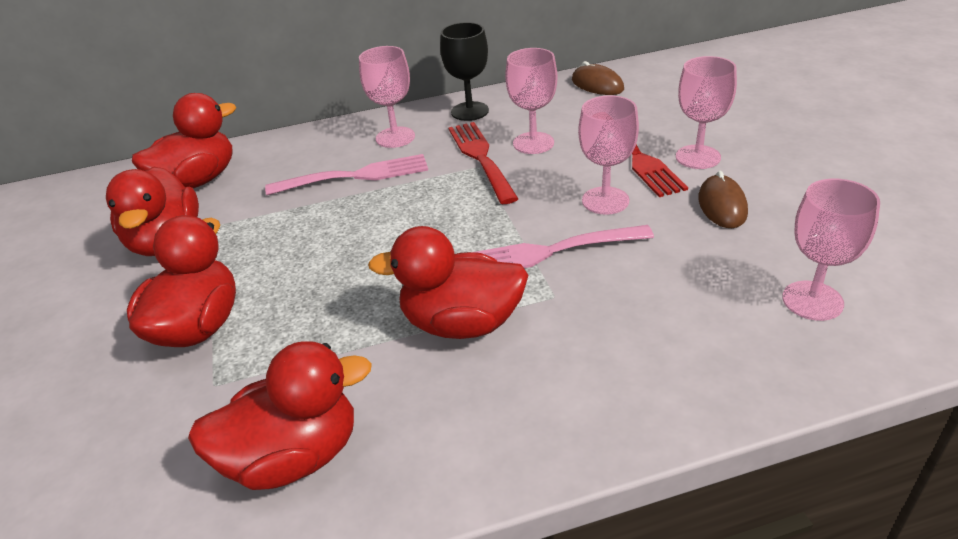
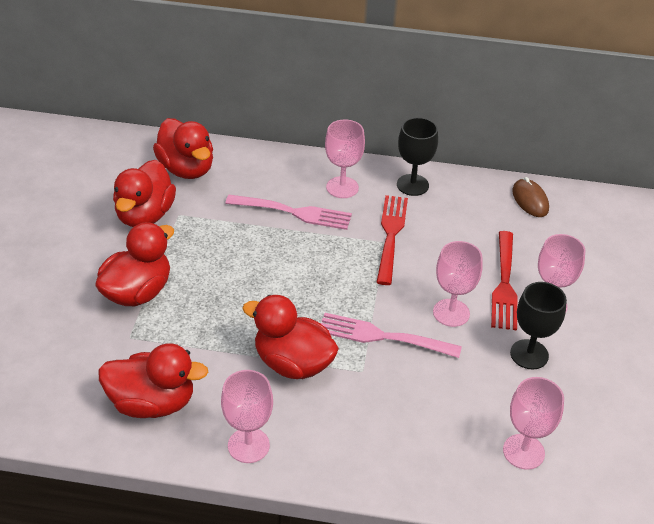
camera: 20 degrees right, 5 degrees up
(198, 181) = (186, 169): red duck -> red duck turned 75 degrees clockwise
(533, 143) = (438, 238): pink goblet -> pink goblet (248, 445)
(722, 206) = (529, 354): brown mouse -> black goblet

